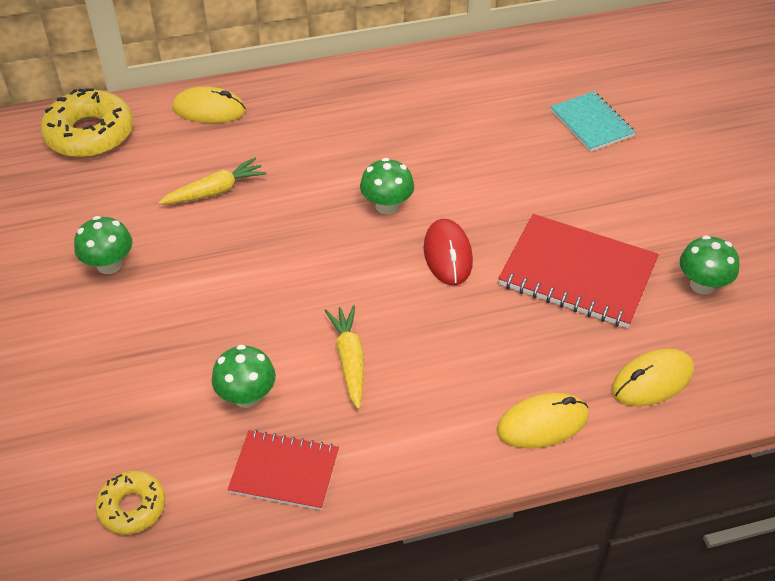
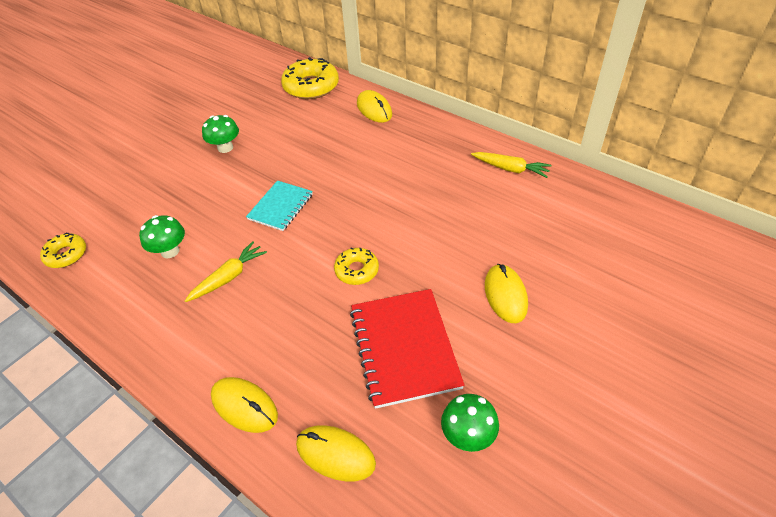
camera: 55 degrees right, 0 degrees up
(215, 191) = (313, 149): yellow carrot -> yellow carrot (510, 169)
(284, 471) = (124, 299): red notebook -> none
(387, 206) = (372, 219): green mushroom -> none
(448, 255) = (357, 270): red mouse -> yellow donut
(580, 176) = (505, 295): none -> yellow mouse
(591, 123) = (568, 271): turquoise notebook -> turquoise notebook (280, 207)

